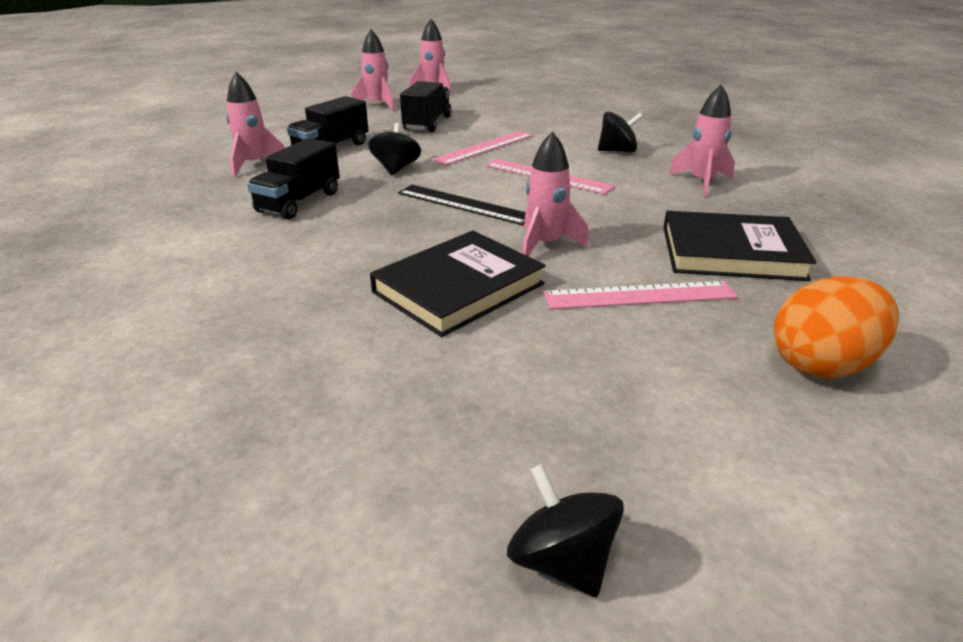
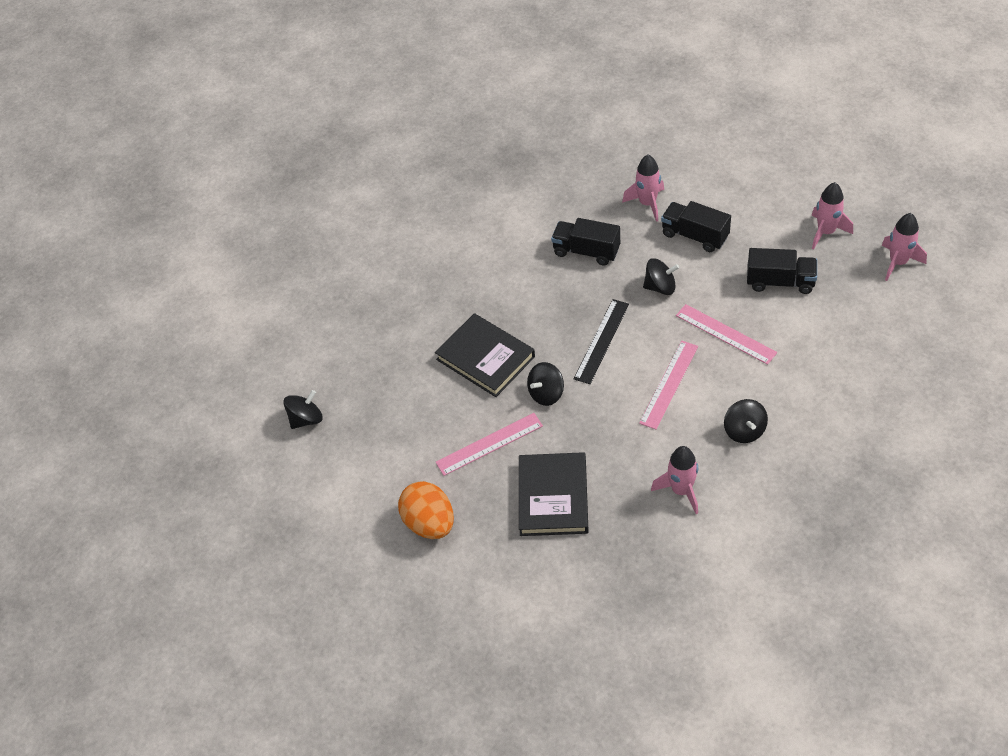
camera: 90 degrees right, 20 degrees up
(545, 245) = (546, 393): pink rocket -> black spinning top
(639, 295) = (489, 444): pink ruler -> pink ruler turned 75 degrees clockwise

